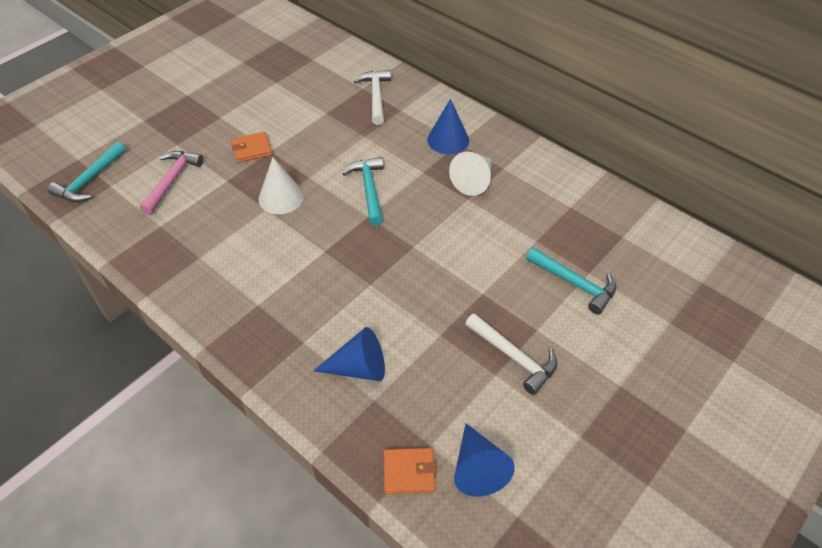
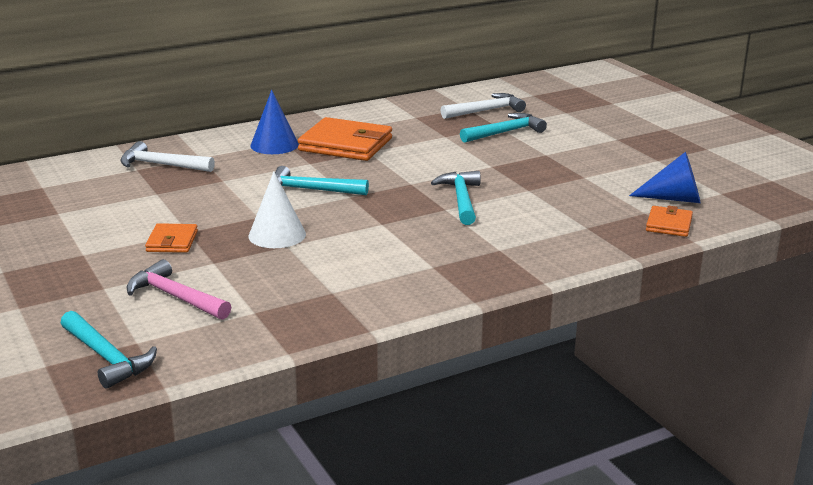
camera: 70 degrees left, 25 degrees down
(358, 368) = (547, 228): blue cone -> none
(394, 290) = (461, 199): none -> turquoise hammer
(474, 181) = (346, 144): white cone -> orange wallet
(514, 357) = (569, 167): white hammer -> white hammer (486, 111)

